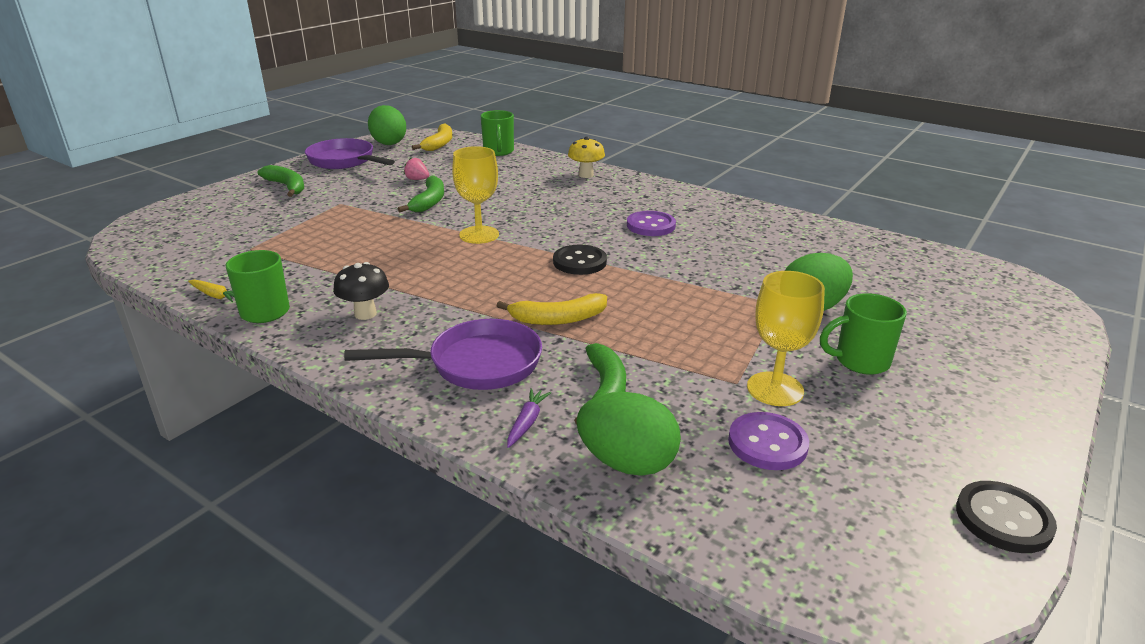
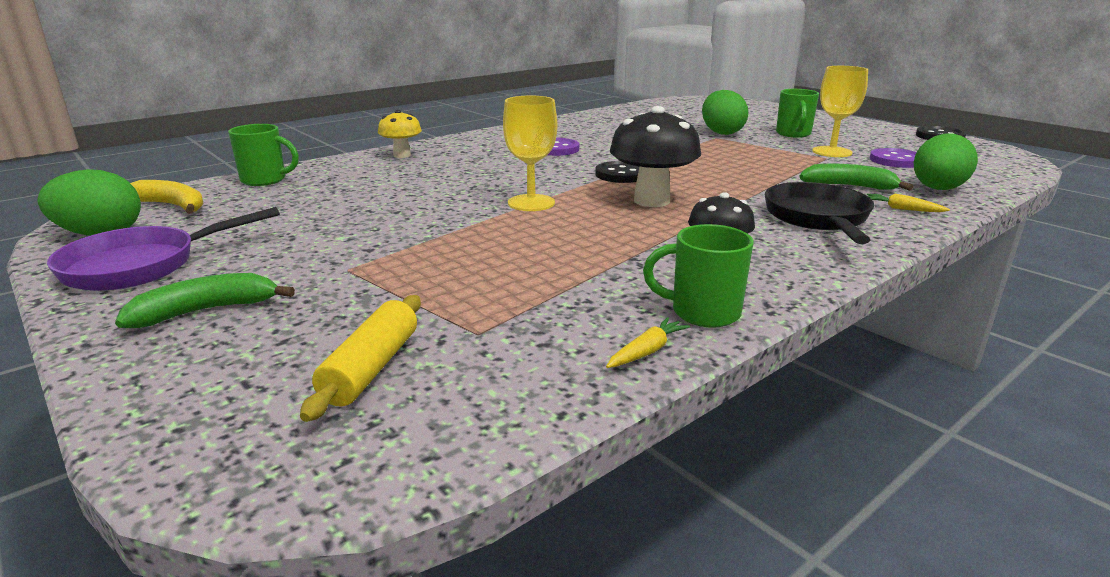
camera: 75 degrees left, 5 degrees down
(217, 231) = (371, 368): none -> yellow rolling pin
(417, 179) = (308, 222): pink strawberry -> none
(429, 202) = (403, 219): green banana -> none
(476, 364) = (818, 218): purple pan -> black pan
(502, 280) = (651, 201): none -> black mushroom
(527, 422) = (902, 209): purple carrot -> yellow carrot
(558, 319) = (734, 189): yellow banana -> none

